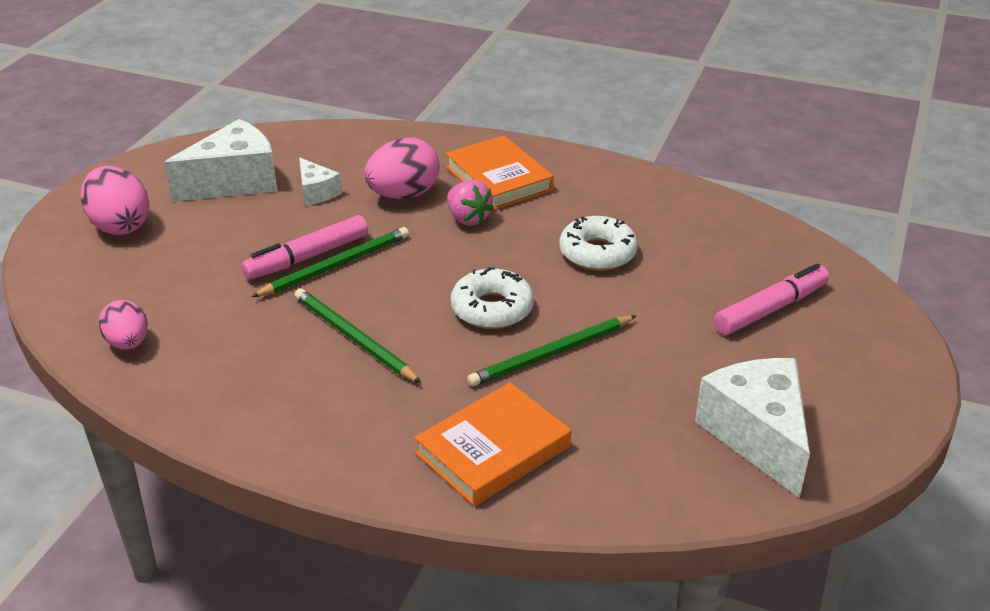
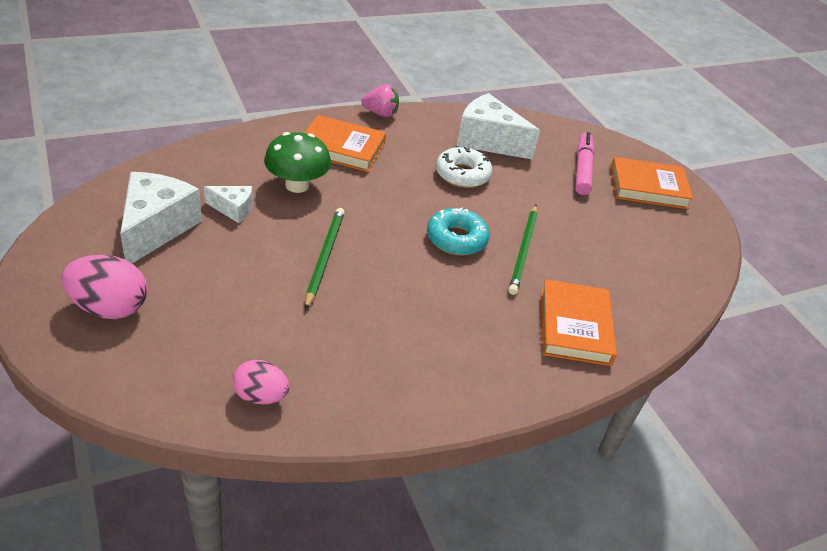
camera: 50 degrees left, 5 degrees up
(307, 257) = (296, 261): pink marker -> none
(354, 338) = (407, 302): green pencil -> none
(403, 195) = (297, 185): pink egg -> green mushroom
(468, 219) = (361, 184): pink strawberry -> pink strawberry (380, 113)
(492, 308) = (456, 239): white donut -> turquoise donut
(757, 436) = (665, 244): white cheese -> white cheese (488, 141)
(840, 367) = (648, 187): none -> orange book

